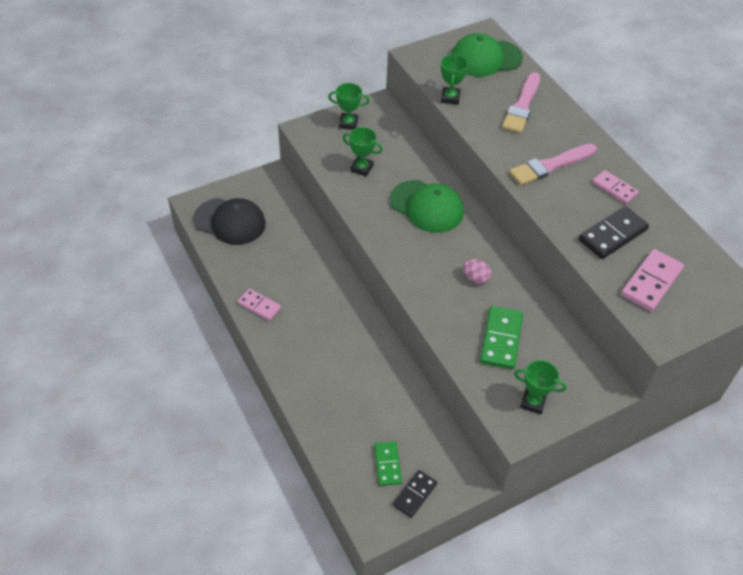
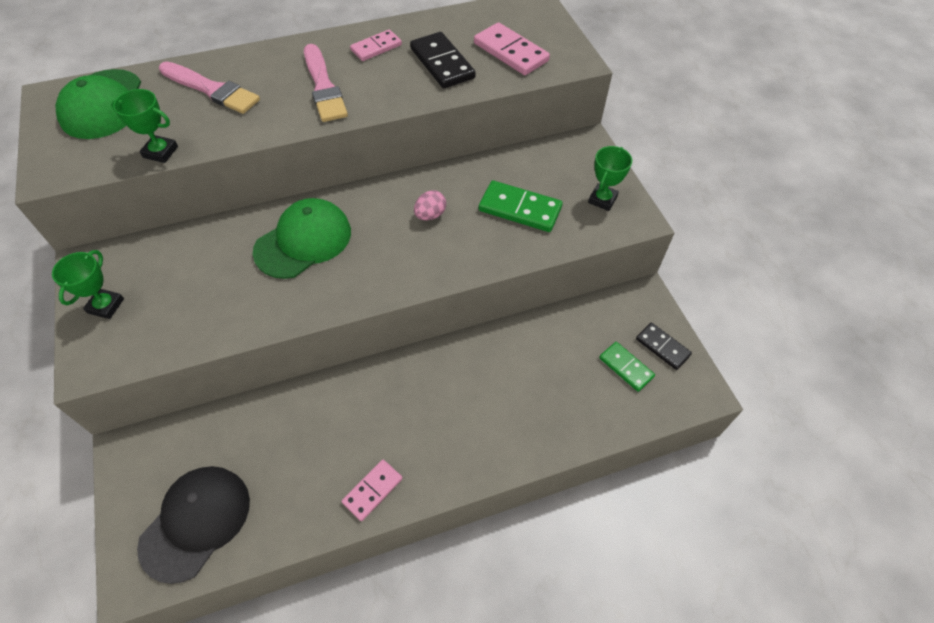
camera: 80 degrees left, 5 degrees up
(361, 168) = (205, 302): green trophy -> none
(387, 464) = (626, 367): green domino -> green domino turned 45 degrees clockwise

